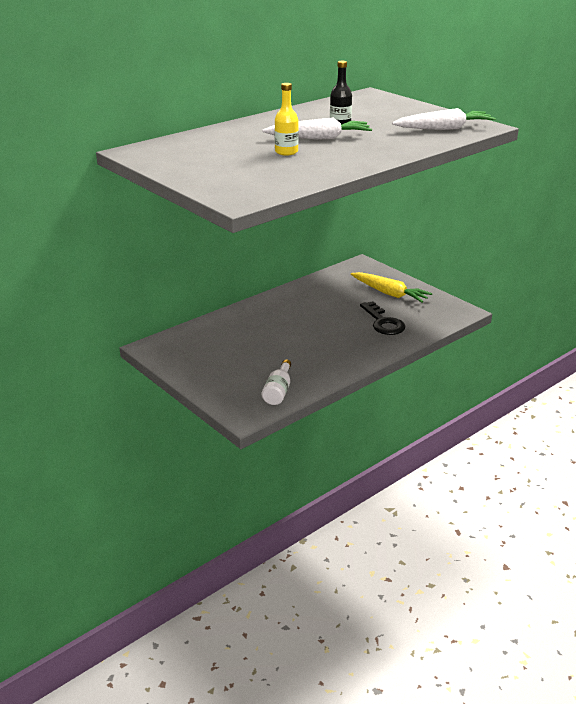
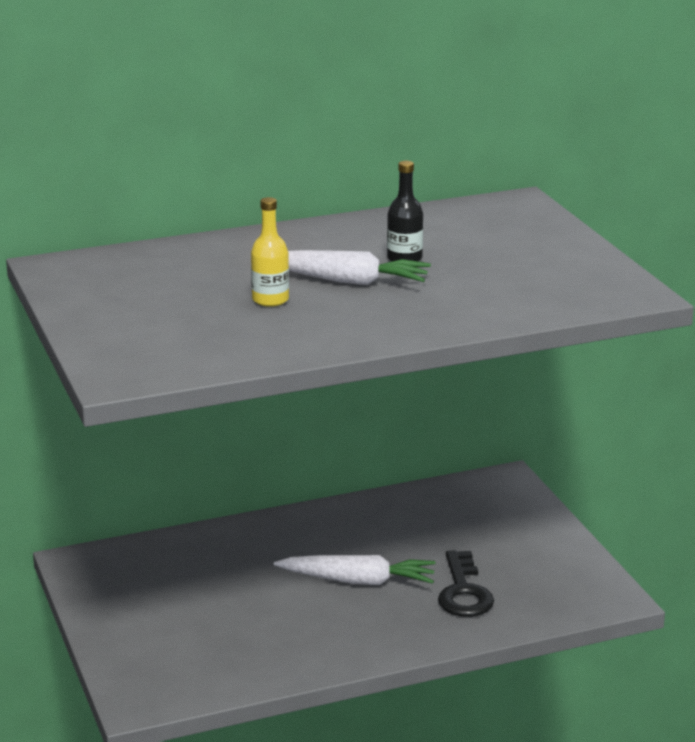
camera: 20 degrees right, 5 degrees down
(278, 391) = (213, 674): white bottle -> none
(389, 293) = (513, 542): yellow carrot -> none
(444, 129) = (563, 290): white carrot -> white carrot (358, 581)

